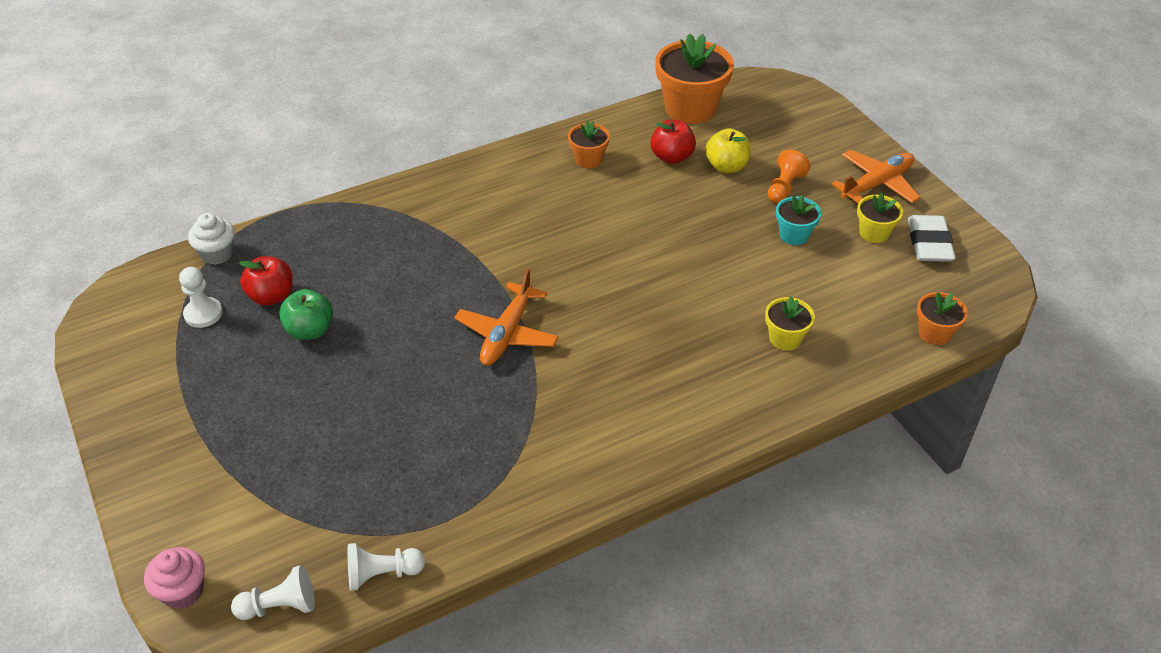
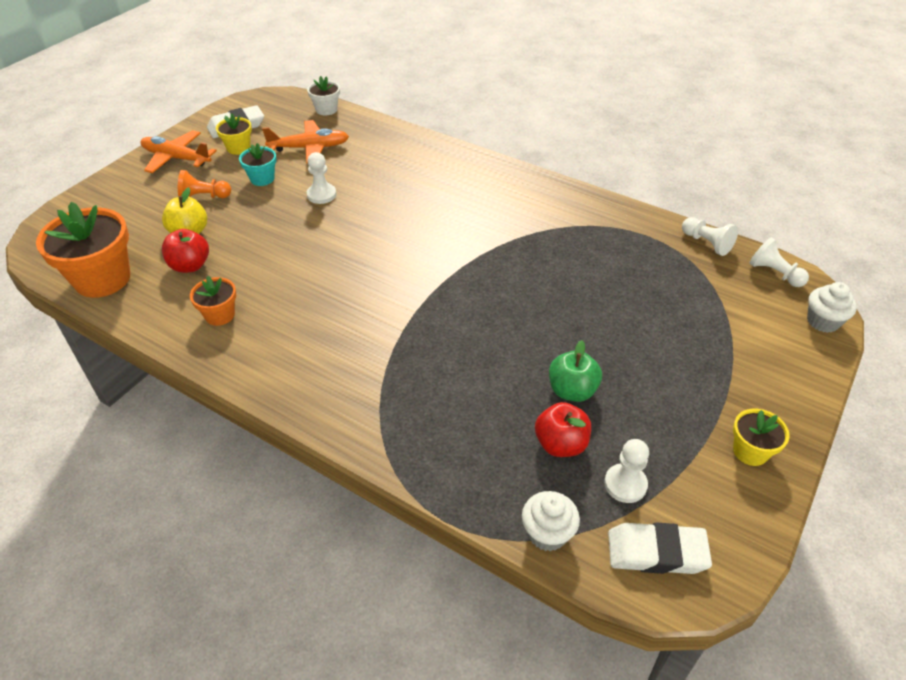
camera: 120 degrees left, 0 degrees up
(144, 300) = (656, 552): none -> white eraser
(183, 591) = (822, 321): pink cupcake -> white cupcake
(507, 334) = (474, 274): orange plane -> orange plane (310, 148)
(731, 270) = (321, 195): none -> white pawn
(785, 338) = (374, 157): yellow flower pot -> yellow flower pot (750, 451)
(934, 333) = (326, 110): orange flower pot -> white flower pot

